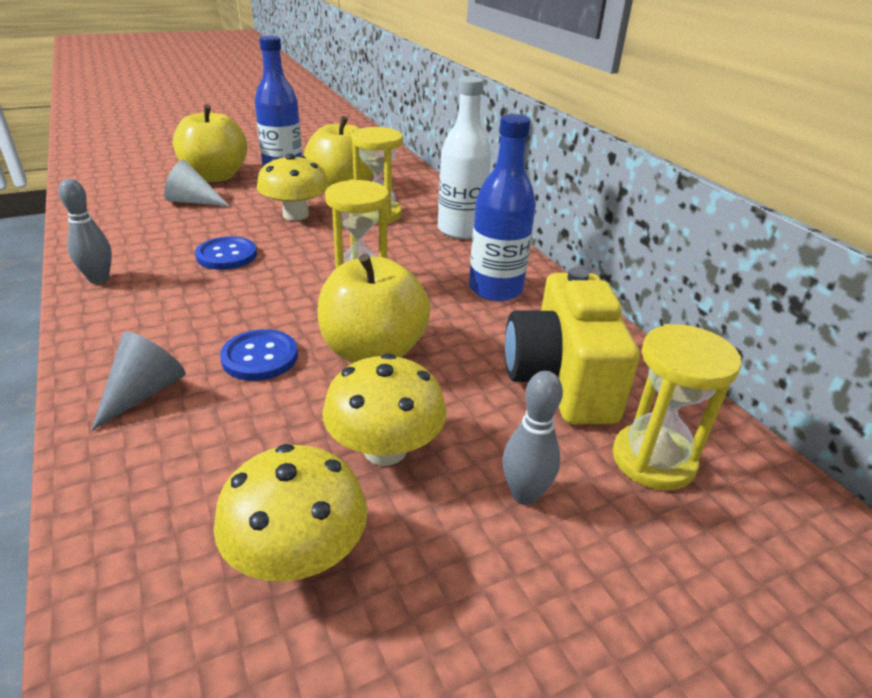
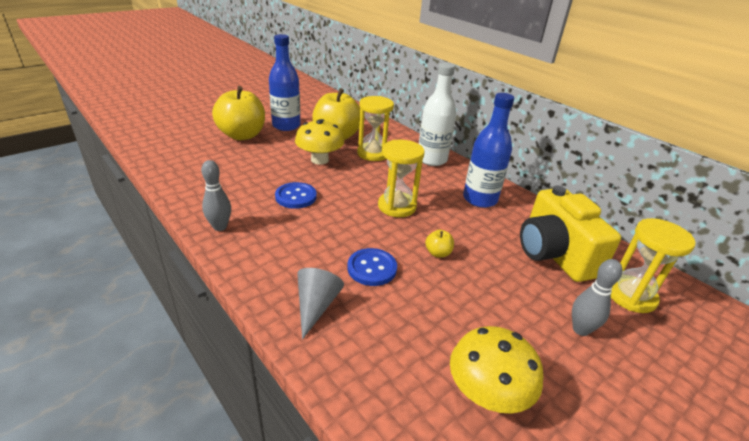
camera: 15 degrees left, 0 degrees up
(193, 201) = (241, 157): white cone -> none
(373, 351) = (438, 253): yellow apple -> yellow apple, size x0.40
(385, 449) = (489, 317): yellow mushroom -> none

